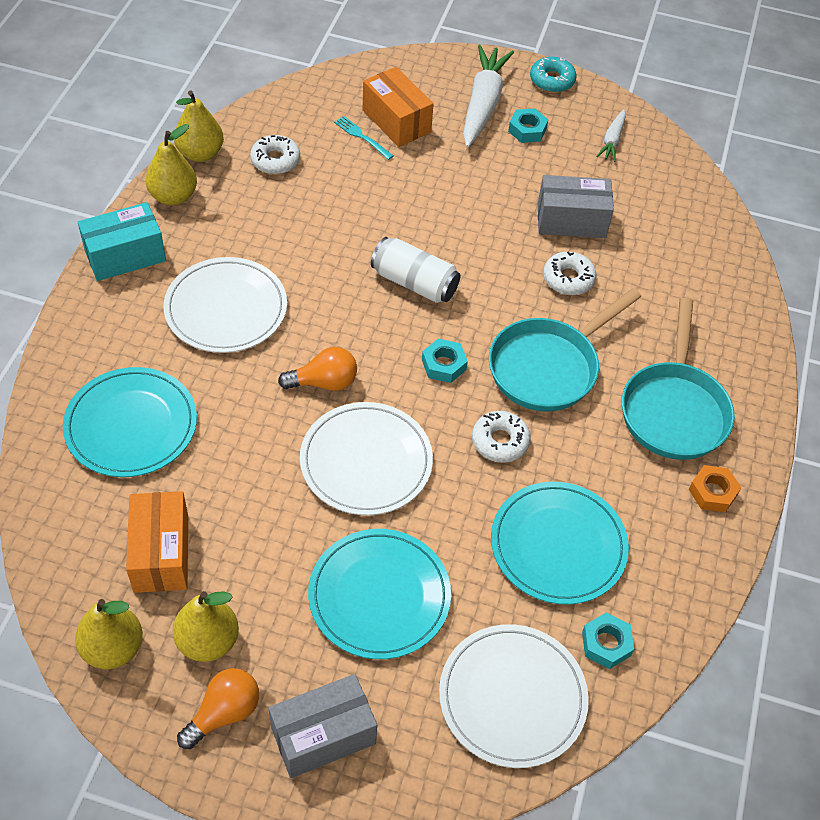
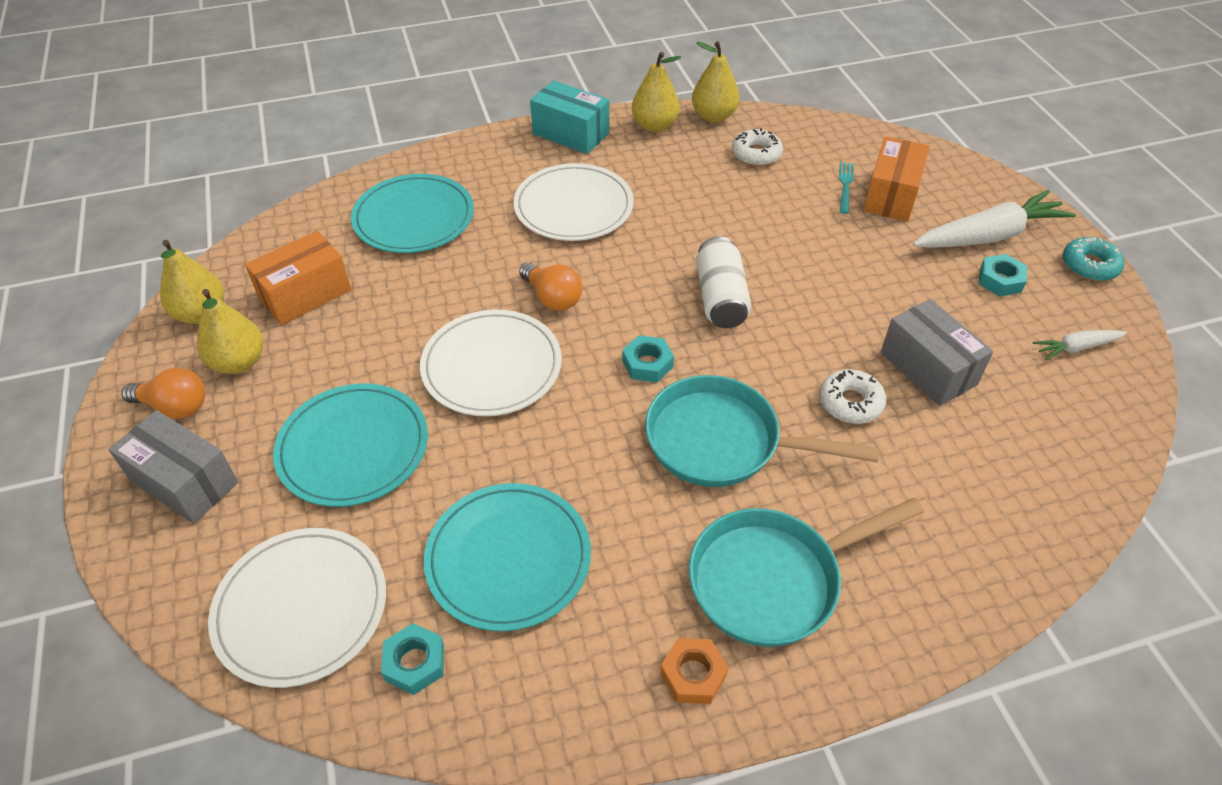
camera: 60 degrees right, 5 degrees down
(500, 441) = (596, 449): white donut -> none

